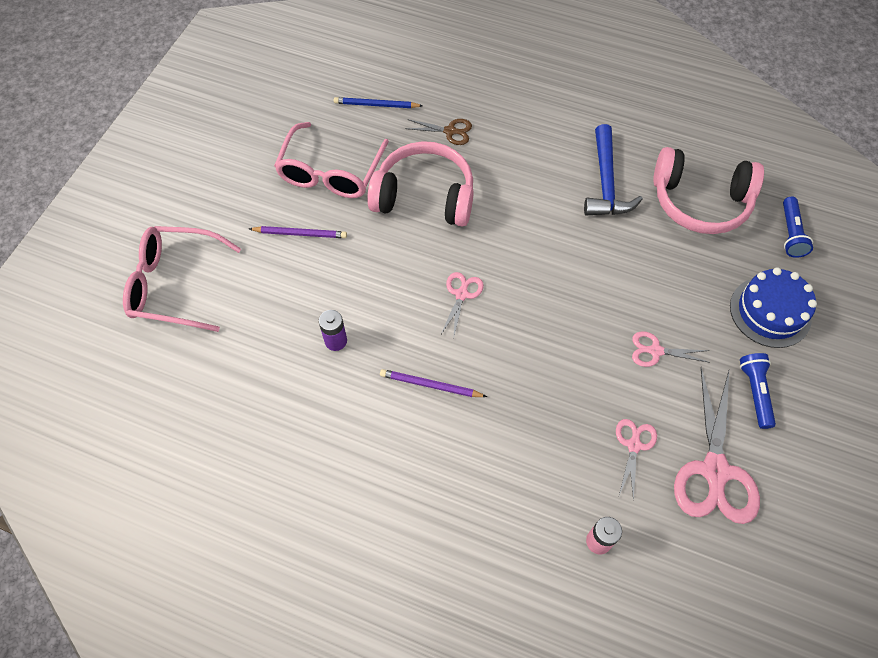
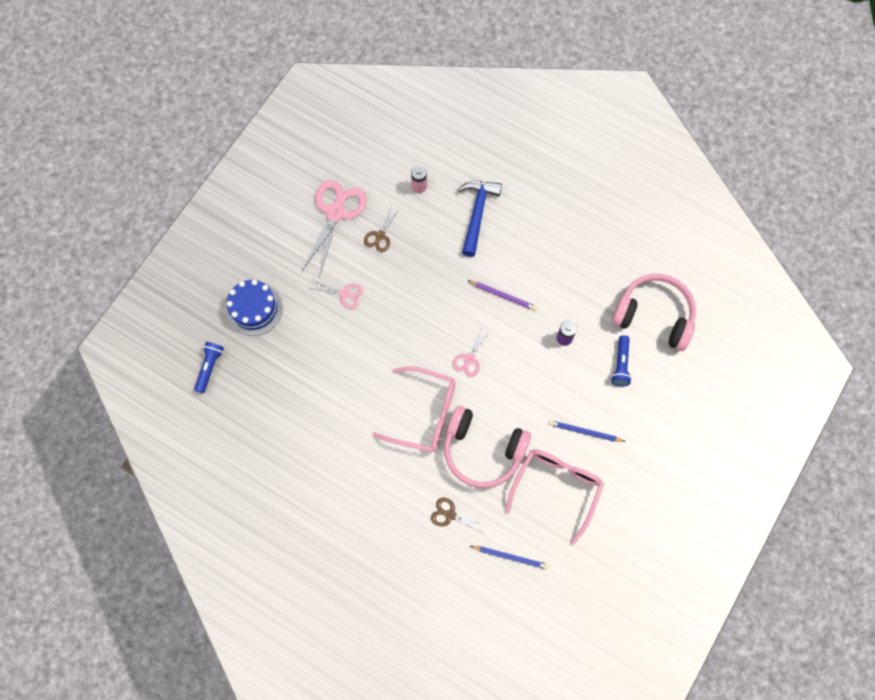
camera: 170 degrees left, 10 degrees up
(175, 285) = (680, 403): pink glasses -> pink glasses (424, 414)
(300, 233) = (585, 432): purple pencil -> blue pencil
(606, 182) = (334, 439): blue hammer -> blue hammer (477, 214)
(634, 445) = (380, 236): pink scissors -> brown scissors
(700, 202) = (266, 407): pink headphones -> pink headphones (654, 315)
(755, 392) = (289, 256): blue flashlight -> blue flashlight (620, 364)

